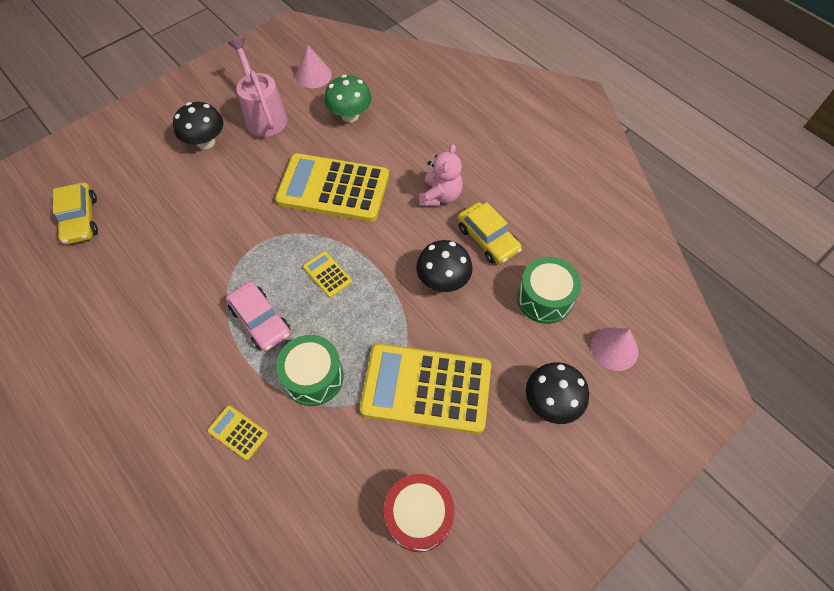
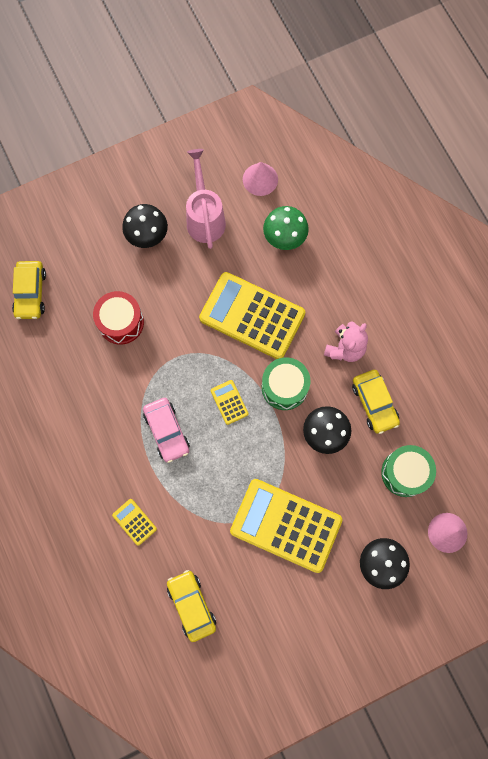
camera: 15 degrees right, 15 degrees up
(313, 377) = (200, 492): green drum -> green drum (284, 387)
(331, 517) = (191, 605): none -> yellow car
(419, 516) = (255, 622): red drum -> red drum (121, 322)

